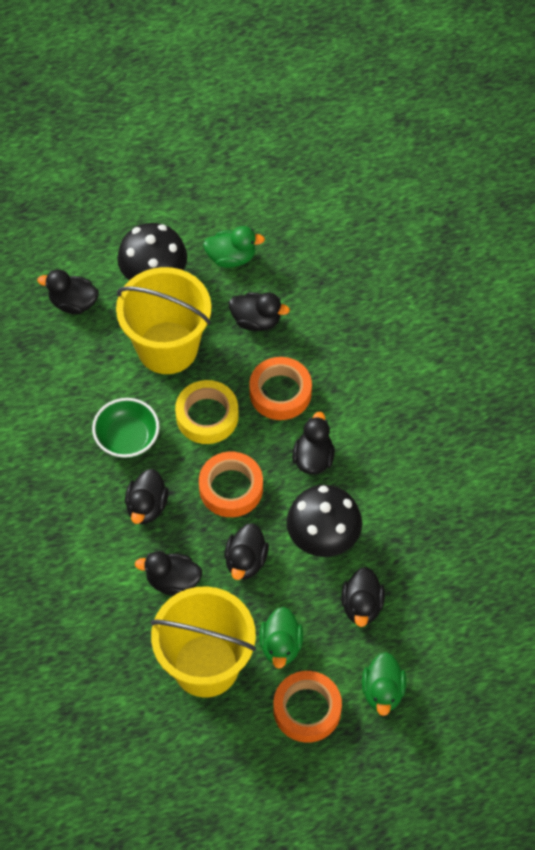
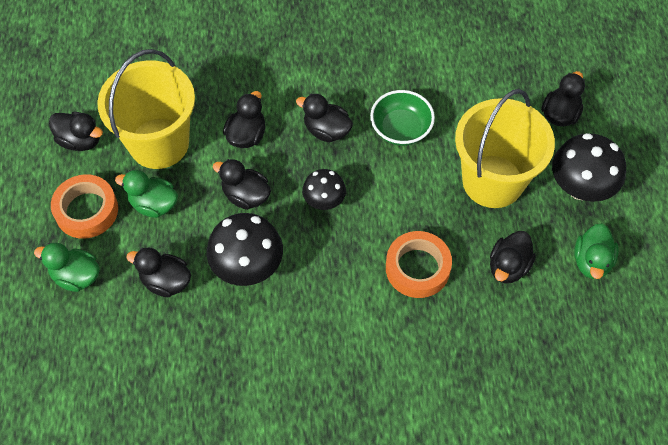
camera: 105 degrees right, 0 degrees up
(207, 416) = (407, 198): yellow tape -> none
(231, 488) = (324, 201): orange tape -> black mushroom
(313, 458) = (335, 279): black duck -> black duck (80, 140)

